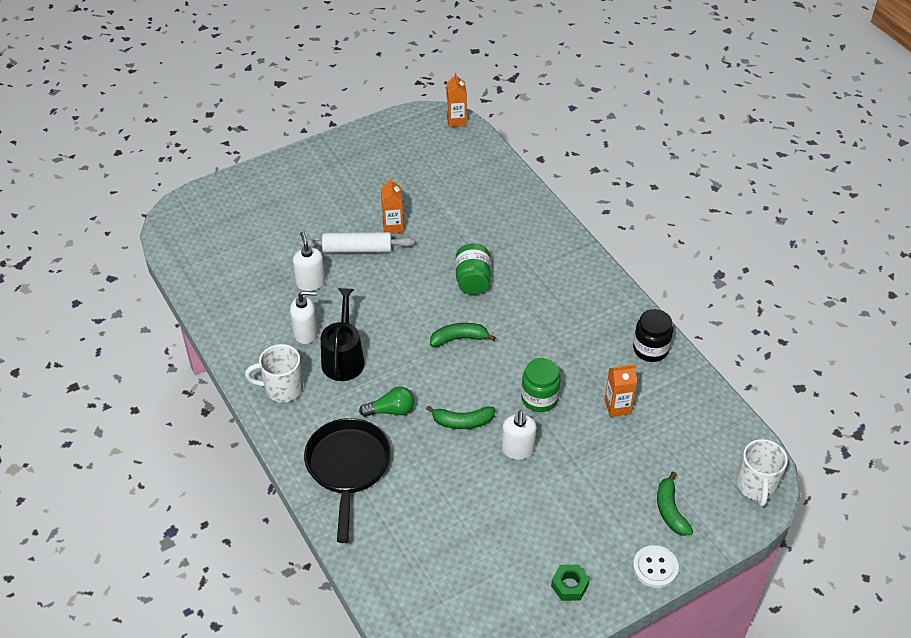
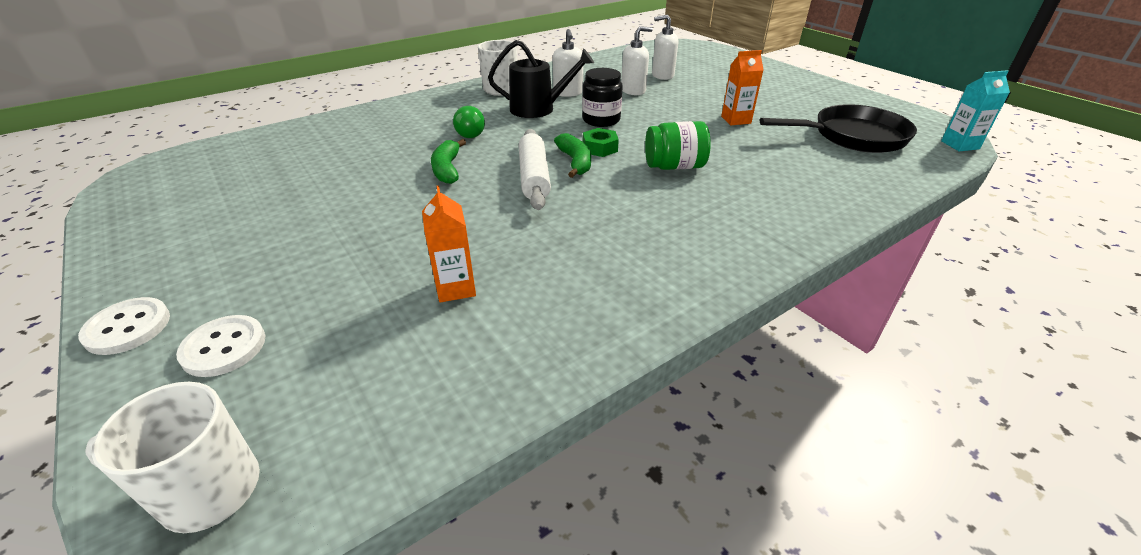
camera: 85 degrees right, 10 degrees down
(348, 467) = (402, 118): black pan -> black pan (853, 136)
(357, 249) = (689, 106): white rolling pin -> white rolling pin (533, 177)
(456, 120) = (960, 145): orange carton -> turquoise carton
(518, 450) = (396, 205): white soap dispenser -> white soap dispenser (662, 75)
(539, 398) = (478, 218): green jar -> none
(569, 585) = (164, 247): green nut -> green nut (600, 148)
(650, 349) = (583, 327): black jar -> black jar (601, 120)
(670, 510) = (224, 347): green banana -> white button

